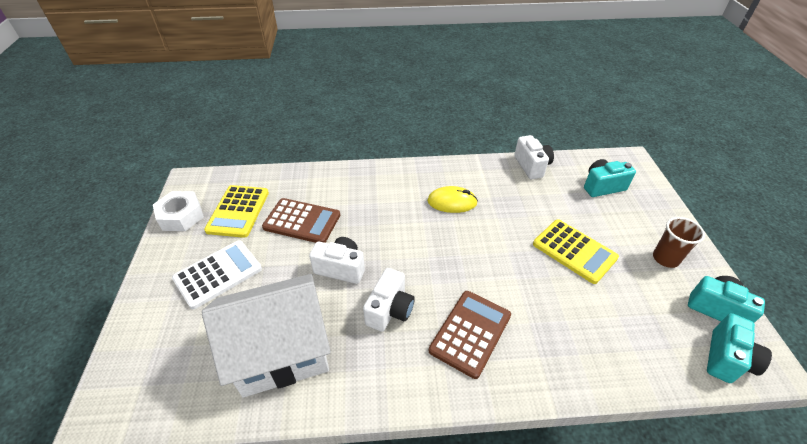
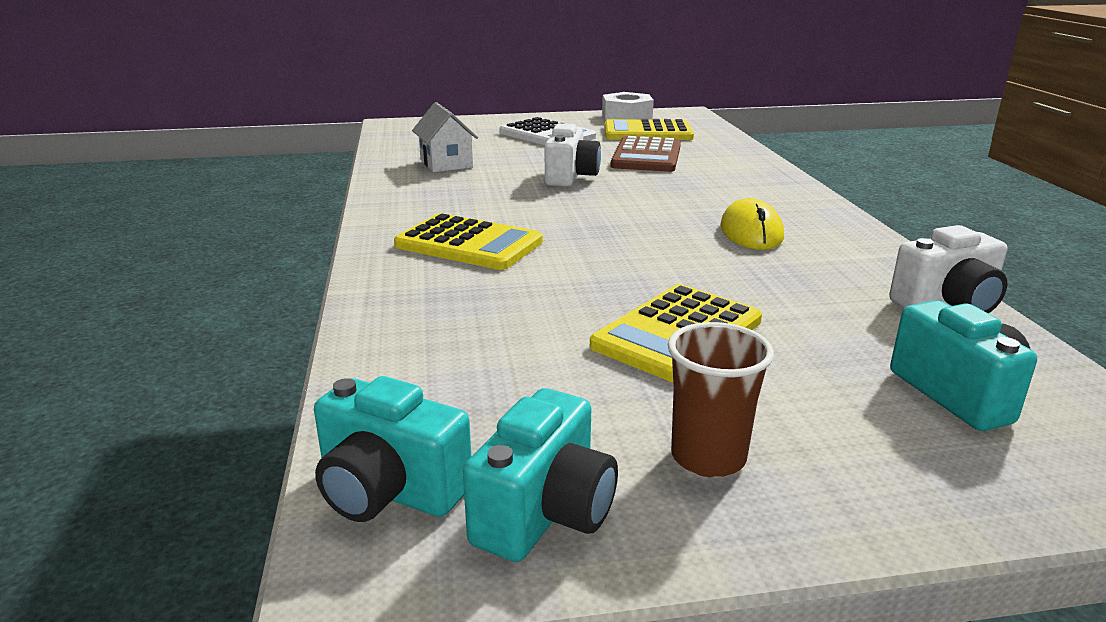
camera: 85 degrees right, 20 degrees down
(281, 351) = (446, 163): white house -> white house, size x0.50
(390, 310) = (505, 202): white camera -> none
(470, 333) = (469, 244): brown calculator -> yellow calculator

